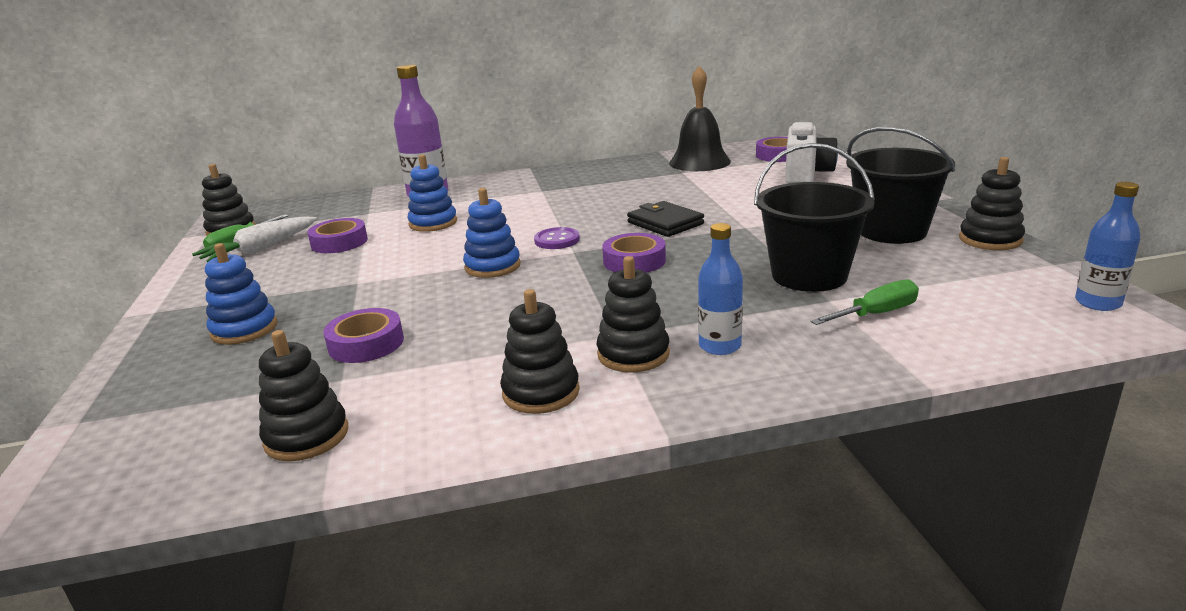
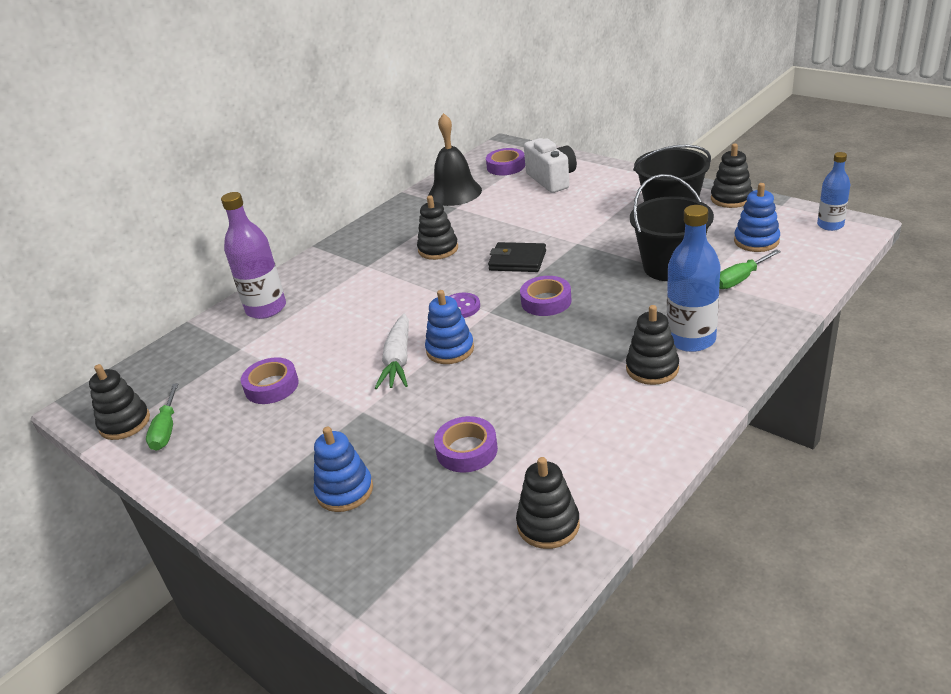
camera: 35 degrees left, 10 degrees up
(260, 249) = (202, 426): white carrot -> white carrot (398, 360)
(433, 223) = (326, 333): blue stacking toy -> blue stacking toy (756, 241)
(541, 392) = (640, 420): black stacking toy -> black stacking toy (438, 249)
(720, 346) = (691, 339): blue bottle -> blue bottle, size x1.64
(876, 314) = (740, 279): green screwdriver -> green screwdriver turned 150 degrees counterclockwise

